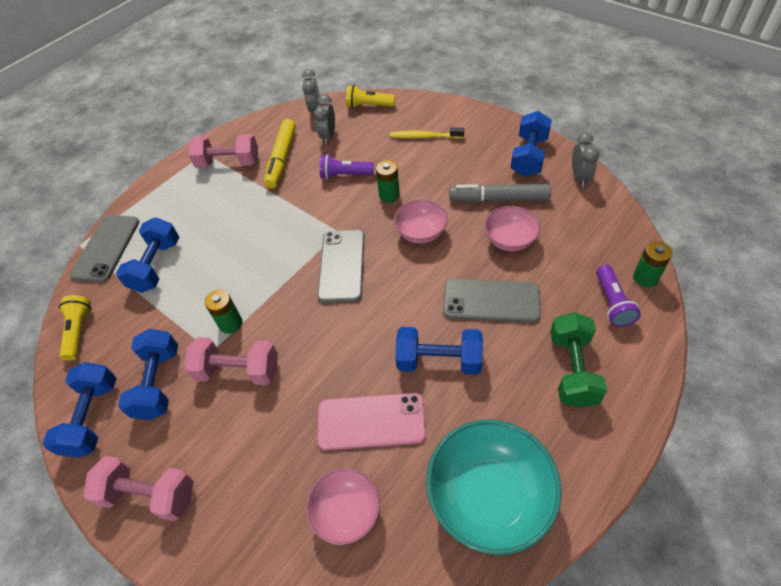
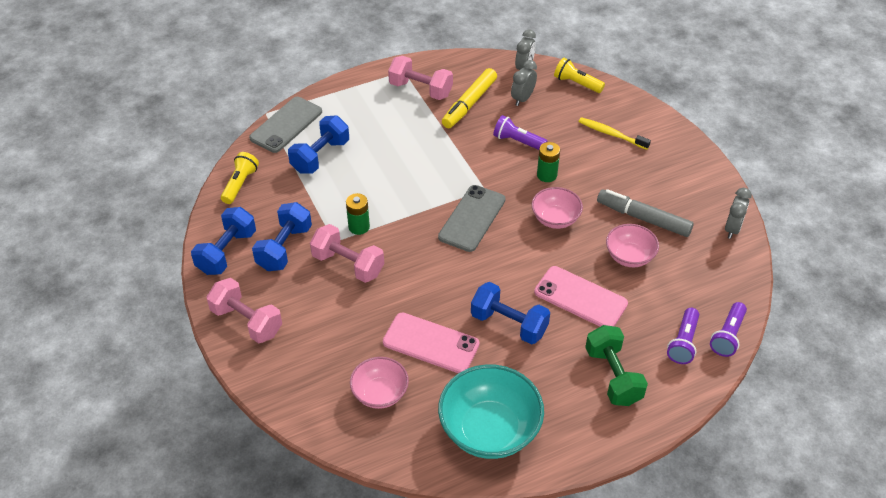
camera: 20 degrees right, 5 degrees down
(491, 301) = (580, 298): grey phone -> pink phone
(529, 157) = (697, 191): blue dumbbell -> none
(572, 369) = (613, 376): green dumbbell -> green dumbbell turned 45 degrees counterclockwise
(645, 278) = (727, 336): green battery -> purple flashlight

